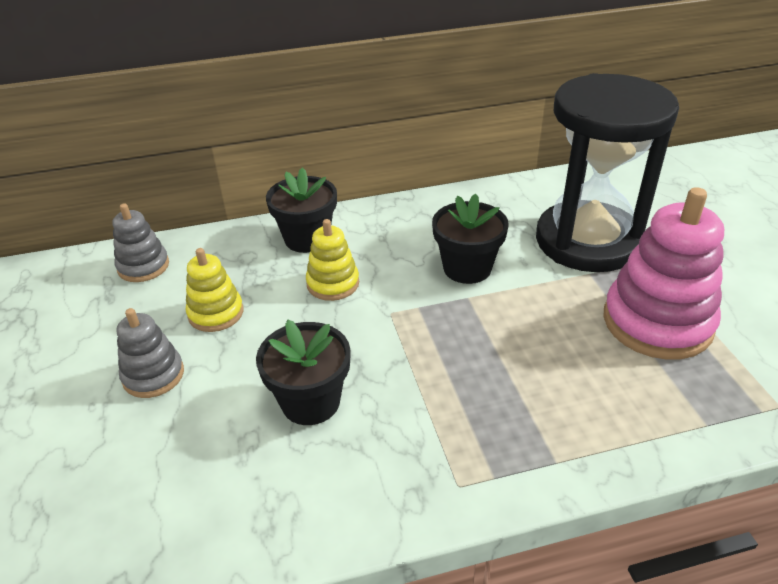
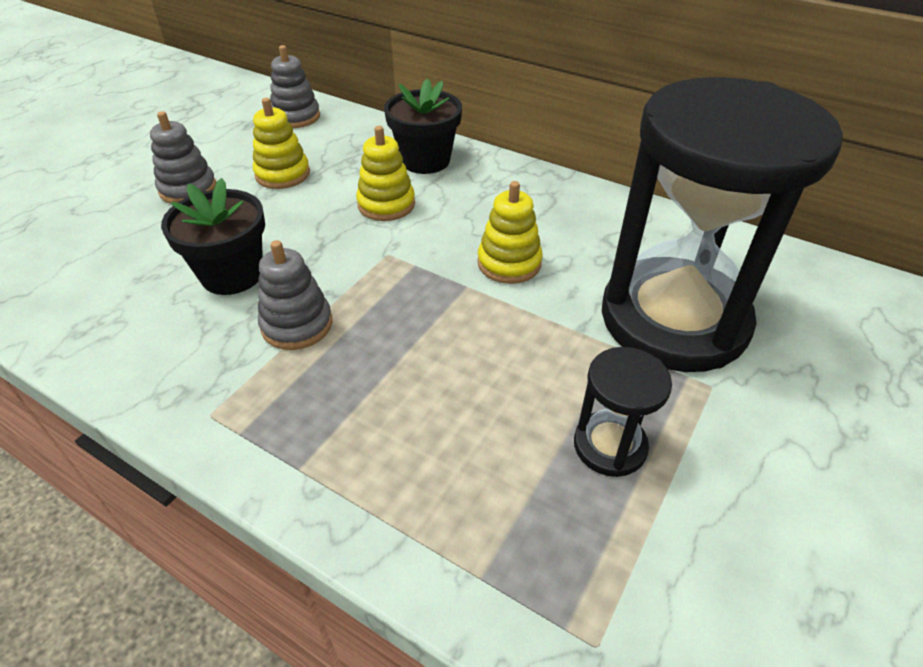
camera: 45 degrees right, 5 degrees up
(412, 395) = (297, 325): none -> grey stacking toy
(467, 268) = (509, 263): black flower pot -> yellow stacking toy
(657, 322) = (610, 446): pink stacking toy -> black hourglass

